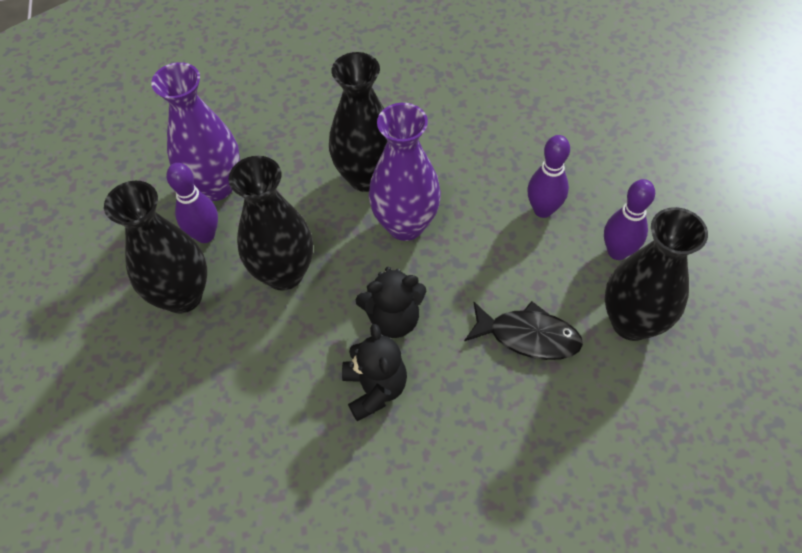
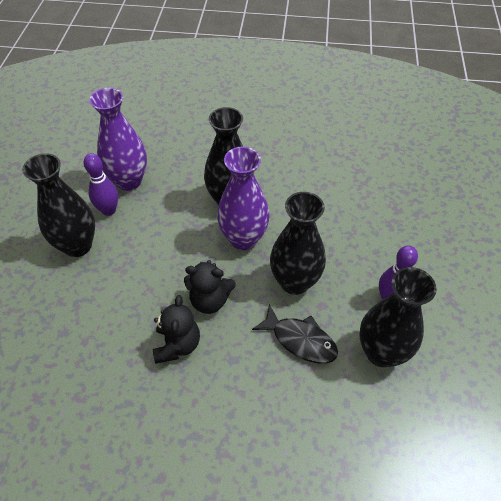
camera: 15 degrees right, 5 degrees down
(284, 273) = (149, 249): black vase -> black vase (294, 282)
(543, 210) = (344, 254): purple bowling pin -> none

